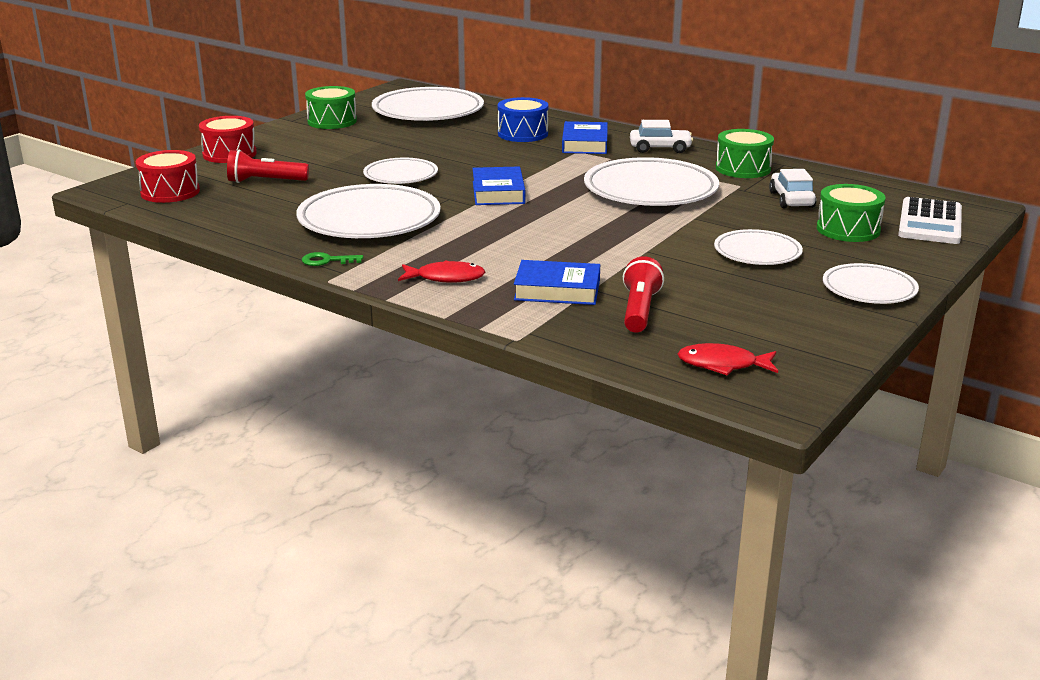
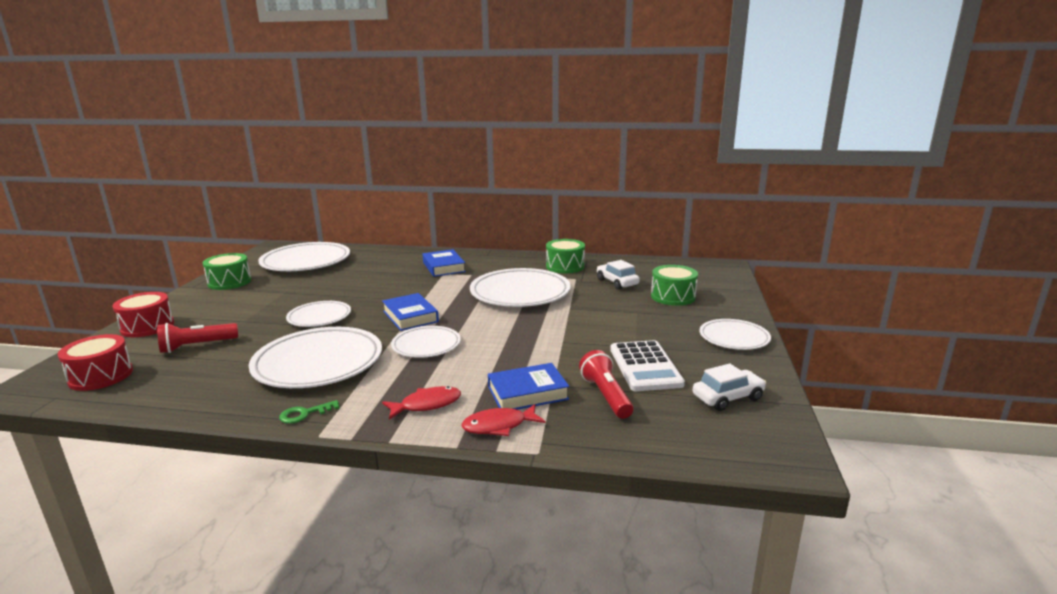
camera: 25 degrees left, 5 degrees down
(523, 134) = (392, 267): blue drum -> none
(660, 148) = (498, 262): white car -> white car (727, 397)
(722, 365) = (713, 430): red fish -> red fish (499, 426)
(757, 252) = (636, 326): white plate -> white plate (426, 345)
(930, 222) = (713, 282): white calculator -> white calculator (645, 366)

